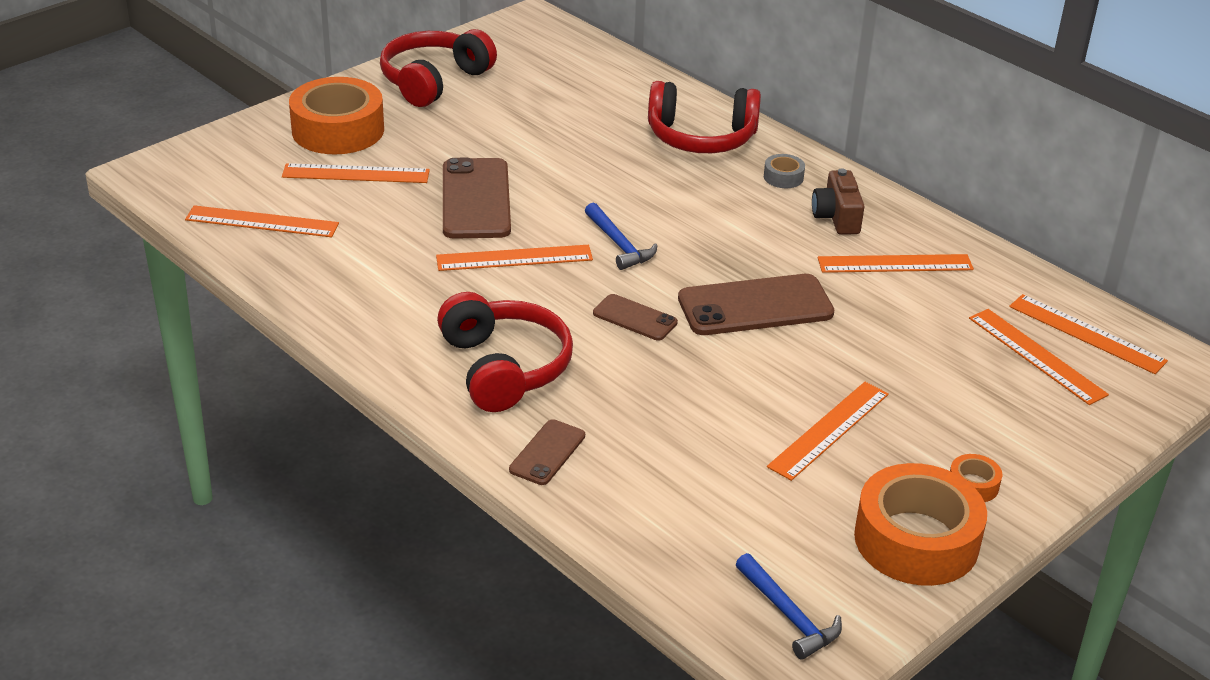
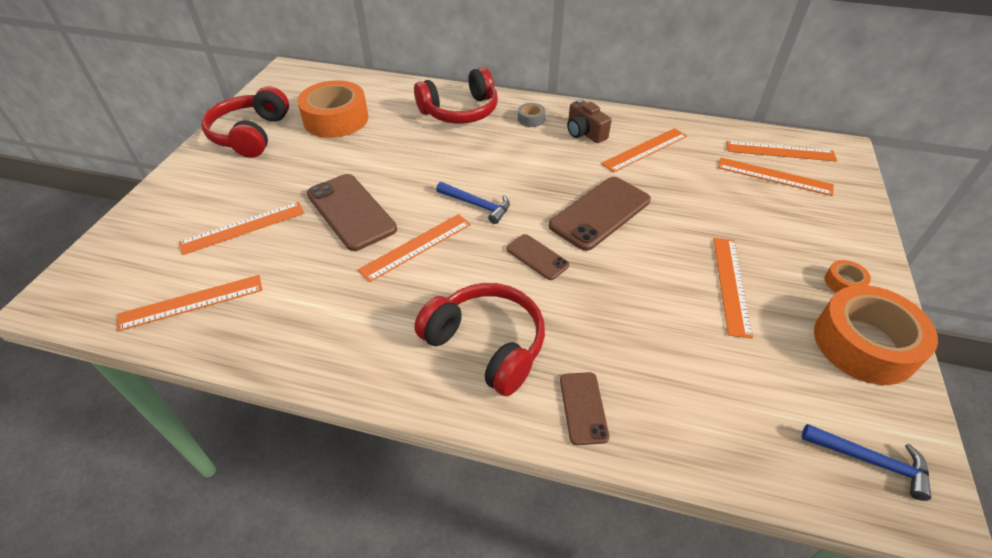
camera: 30 degrees left, 10 degrees up
(338, 130) = (203, 197): orange tape -> orange tape (336, 119)
(635, 318) = (537, 257): brown phone -> brown phone turned 45 degrees clockwise

